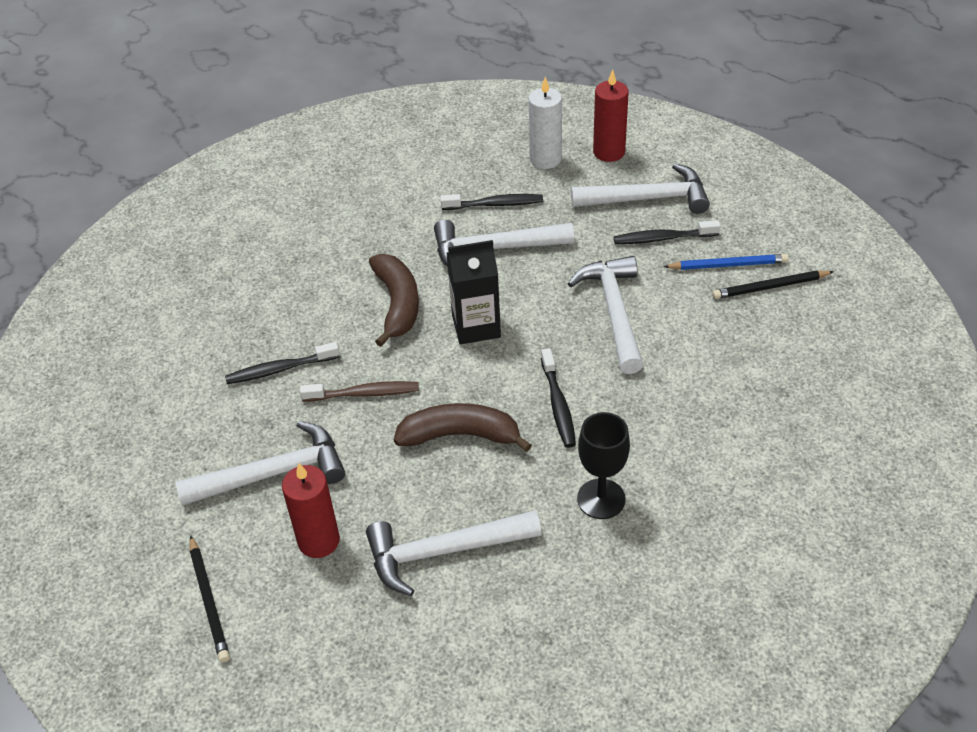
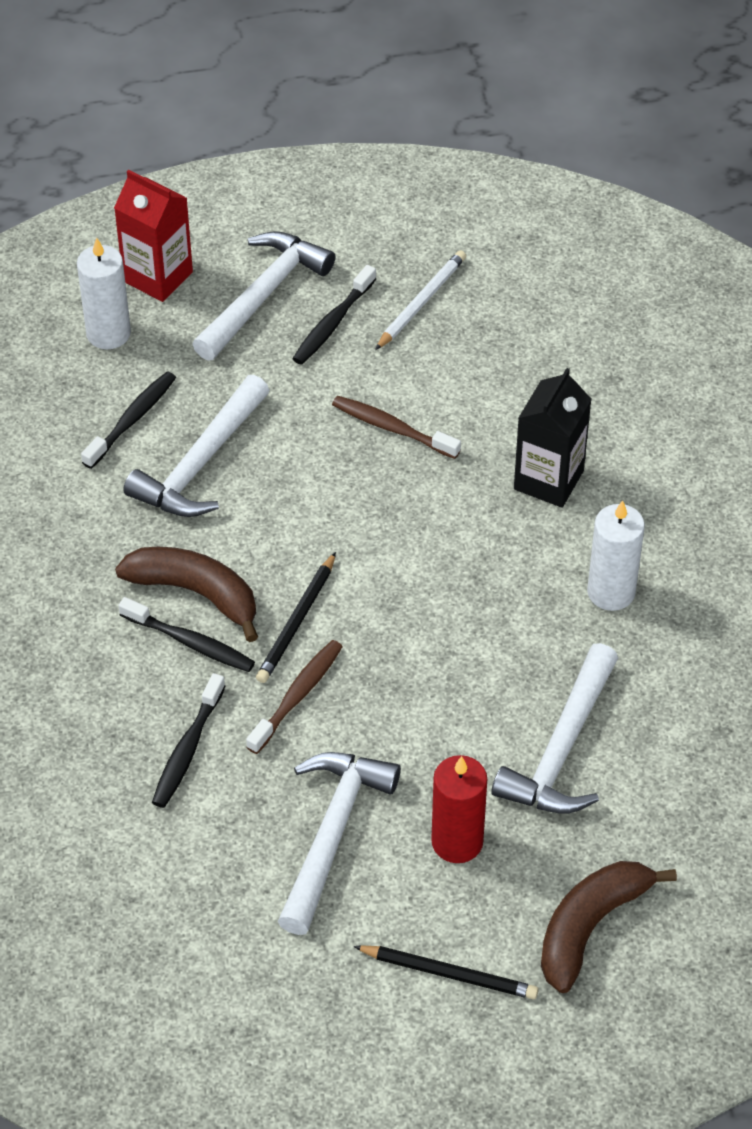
camera: 55 degrees left, 5 degrees up
(460, 435) = (432, 650): brown banana -> brown banana (590, 926)
(476, 326) = (297, 548): black carton -> black carton (548, 480)
(558, 405) = (468, 550): black toothbrush -> black toothbrush (190, 642)
(601, 499) = (611, 592): black goblet -> white candle
(609, 152) = (158, 276): red candle -> red carton
(614, 312) = (392, 428): white hammer -> brown toothbrush
(727, 265) = (421, 302): blue pencil -> white pencil
(770, 287) = (482, 293): black pencil -> black pencil (297, 621)

